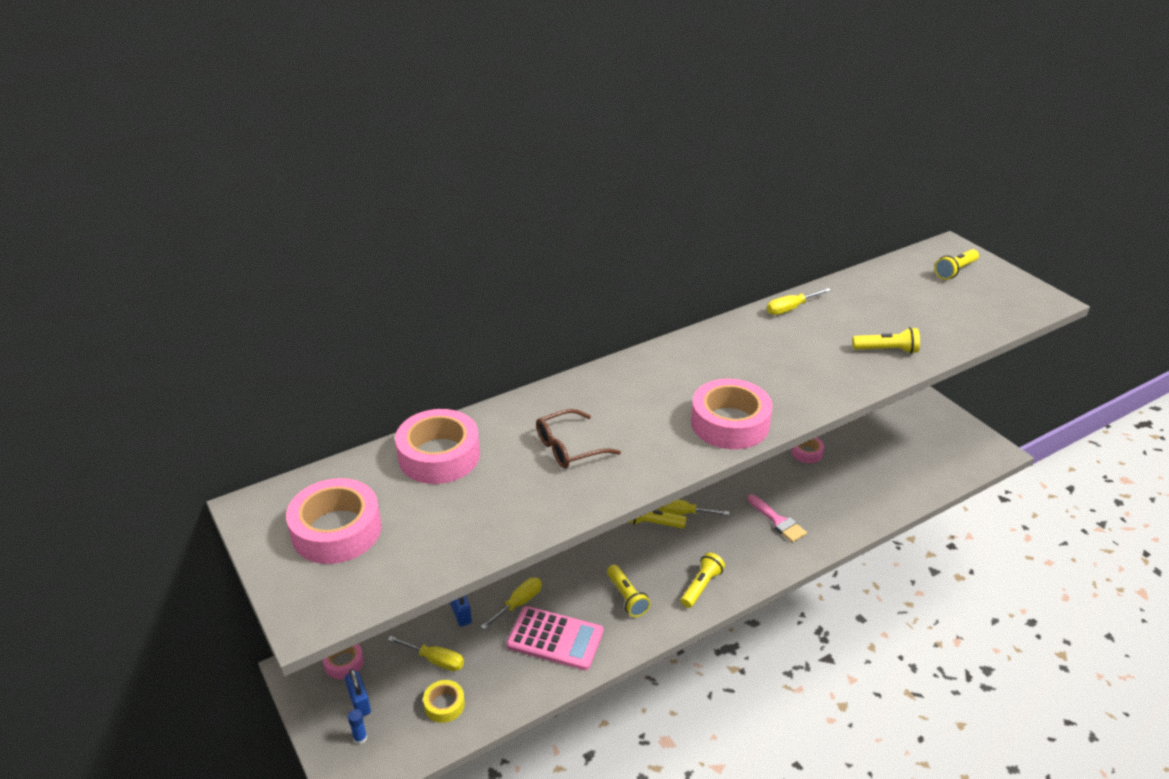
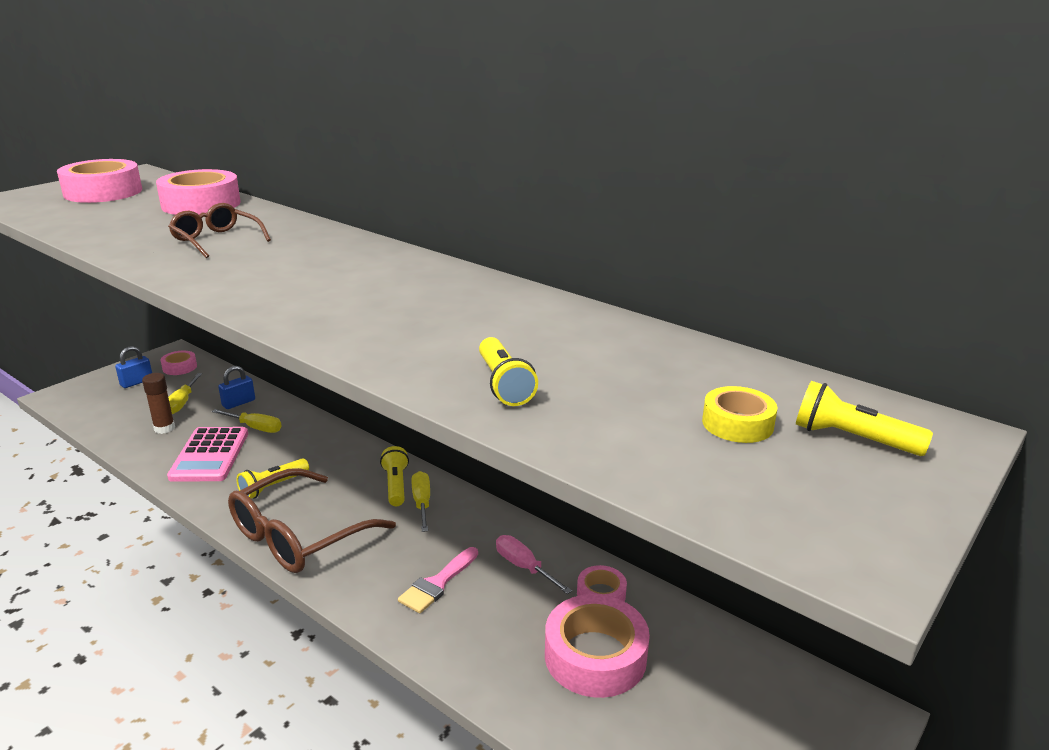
camera: 70 degrees right, 10 degrees down
(360, 738) = (99, 390): blue glue stick -> none
(444, 705) = (130, 417): yellow tape -> yellow tape (737, 424)
(484, 674) = (164, 428): none -> brown glue stick
(701, 586) = (299, 535): yellow flashlight -> brown glasses
(730, 423) = (273, 299): pink tape -> pink tape (595, 656)
(772, 478) = (524, 567): none -> pink screwdriver
(791, 308) = (570, 312): yellow screwdriver -> none

